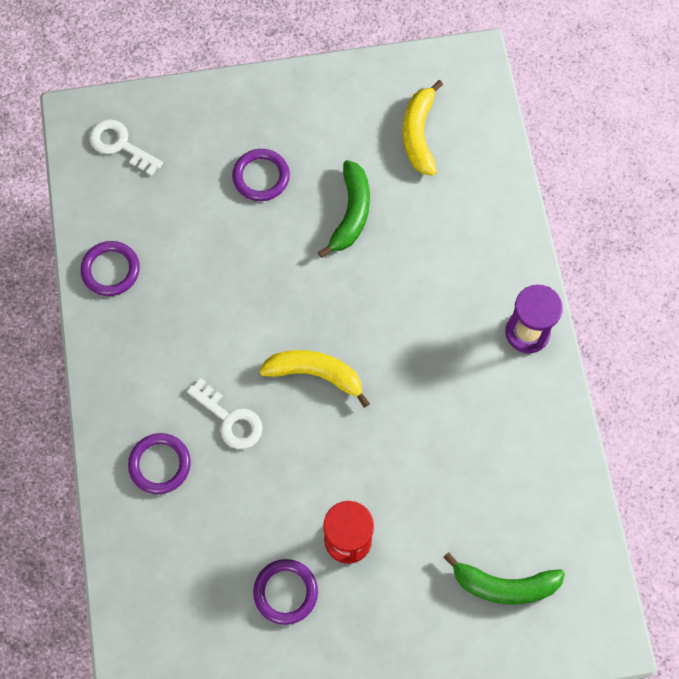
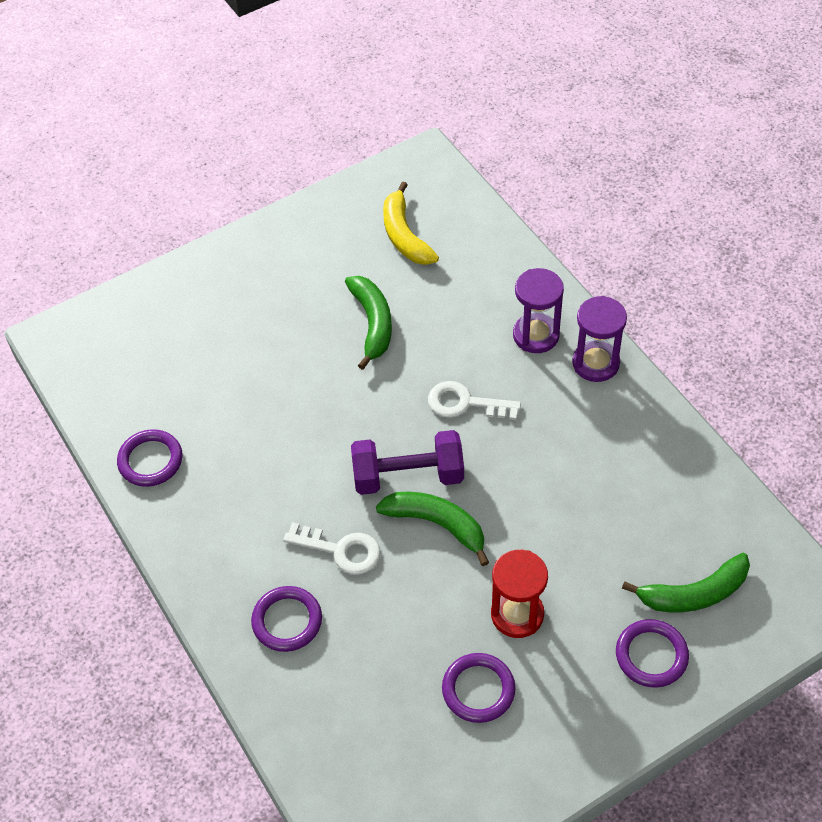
camera: 20 degrees left, 15 degrees down
(120, 145) = (109, 346): white key -> white key (465, 403)
(261, 177) = (267, 324): purple ring -> purple ring (651, 655)
(315, 374) = (408, 476): yellow banana -> purple dumbbell
(319, 429) = (437, 524): none -> green banana
(488, 283) = (536, 335): none -> purple hourglass

